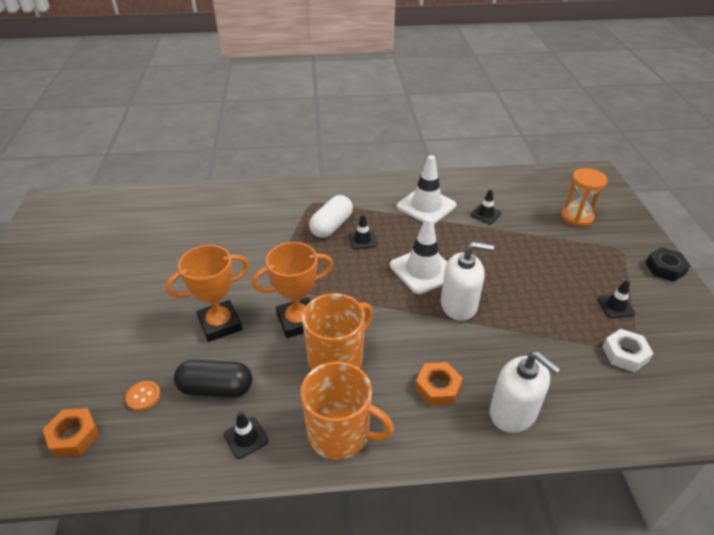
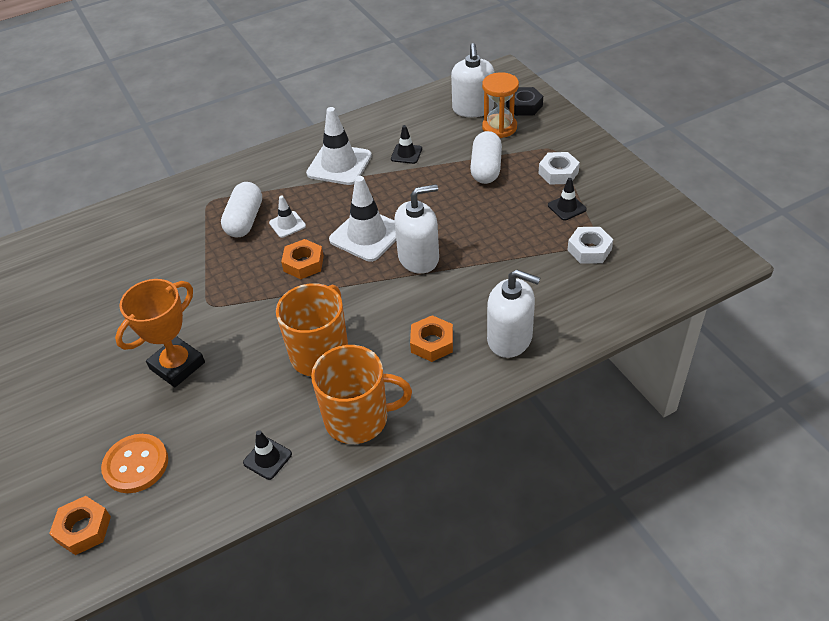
camera: 20 degrees left, 5 degrees up
(143, 396) = (136, 465): orange button -> orange button, size x1.74
(216, 388) = (210, 427): black capsule -> none
(298, 321) = (261, 332): orange trophy -> none
(360, 276) = (303, 263): none -> orange nut
(362, 240) = (287, 224): black traffic cone -> white traffic cone
(551, 248) = (486, 168): none -> white capsule
(558, 195) = (473, 109): none -> white soap dispenser
(618, 272) = (558, 173): none -> white nut
(665, 268) = (599, 154): black nut -> black nut (524, 106)

